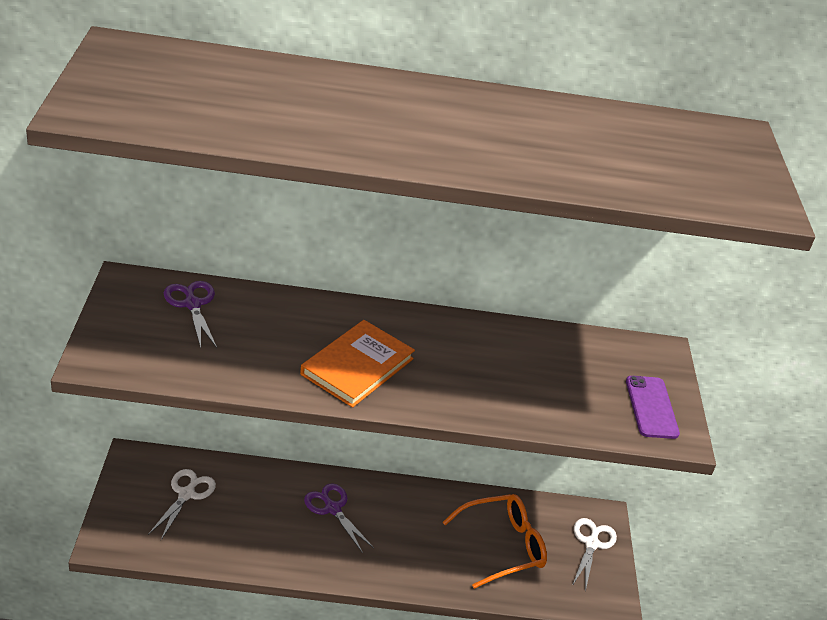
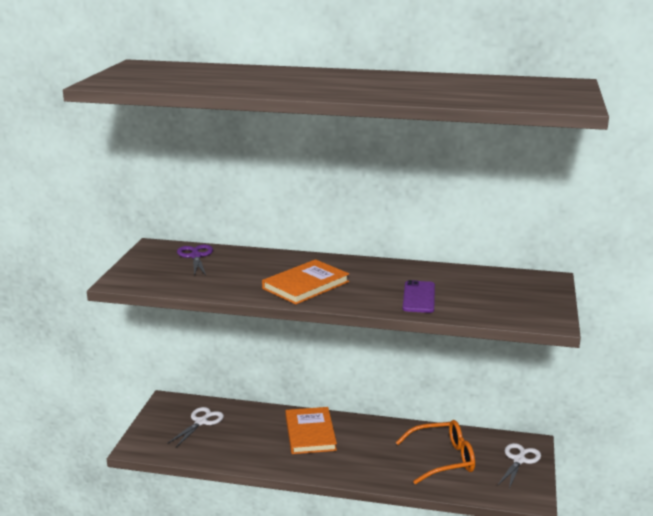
camera: 15 degrees right, 15 degrees down
(333, 509) = (310, 433): purple scissors -> orange book
(651, 407) = (532, 307): purple phone -> purple phone (419, 297)

